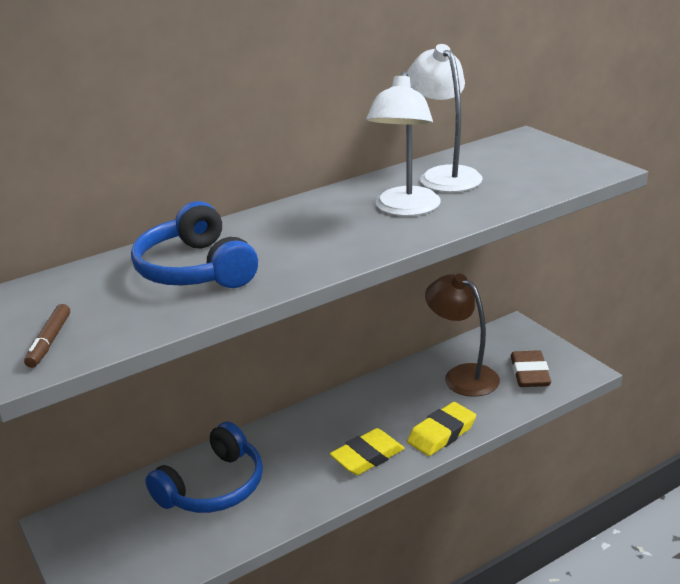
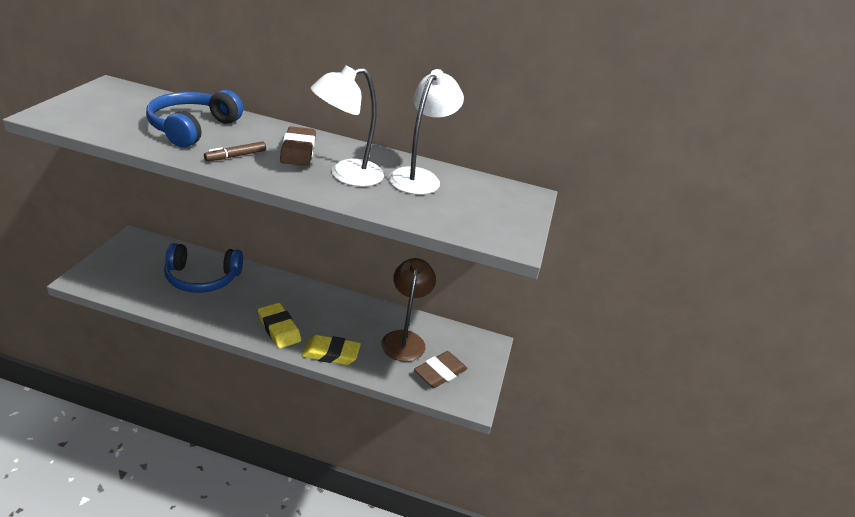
camera: 40 degrees right, 5 degrees up
(49, 341) = (75, 112): brown marker -> brown marker (236, 156)
(323, 221) = (298, 151): none -> brown eraser
(367, 456) = (279, 328): yellow eraser -> yellow eraser turned 45 degrees clockwise

